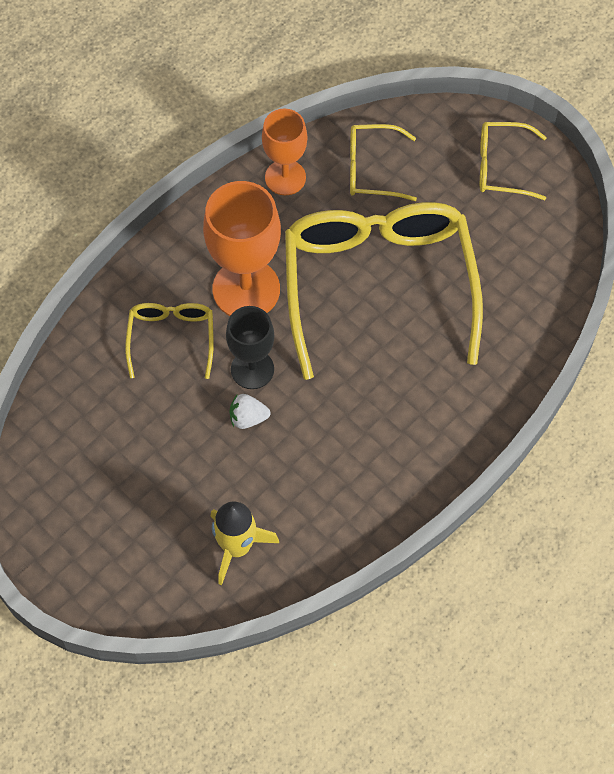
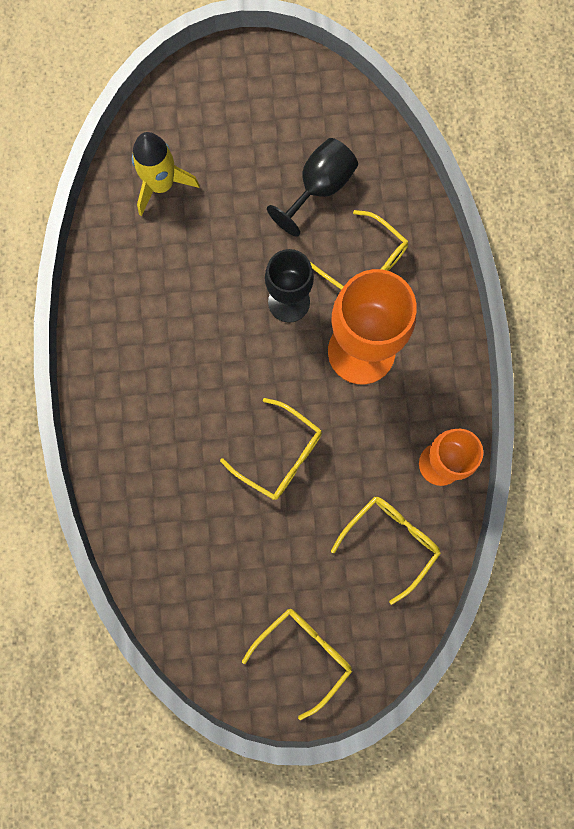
camera: 130 degrees right, 15 degrees up
(132, 420) = (319, 188): none -> black goblet
(248, 418) = (252, 268): white strawberry -> none
(378, 284) = (280, 455): yellow glasses -> yellow glasses, size x0.45

